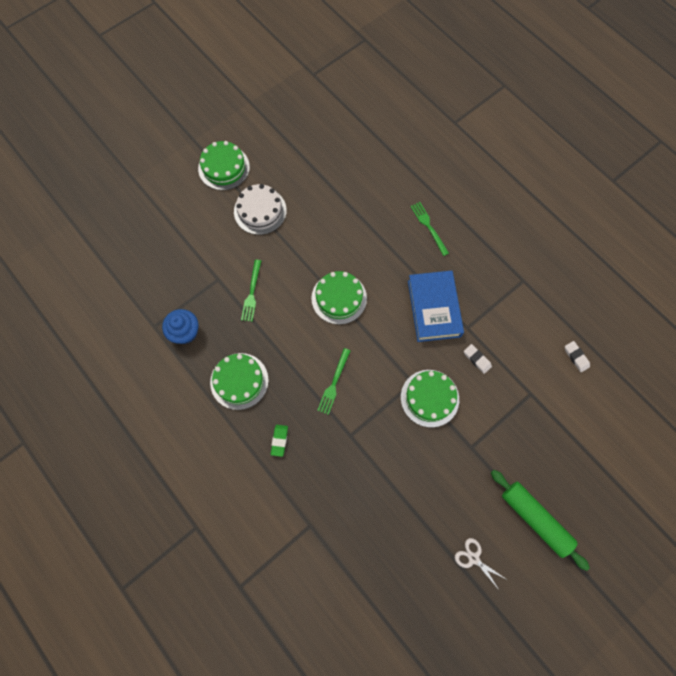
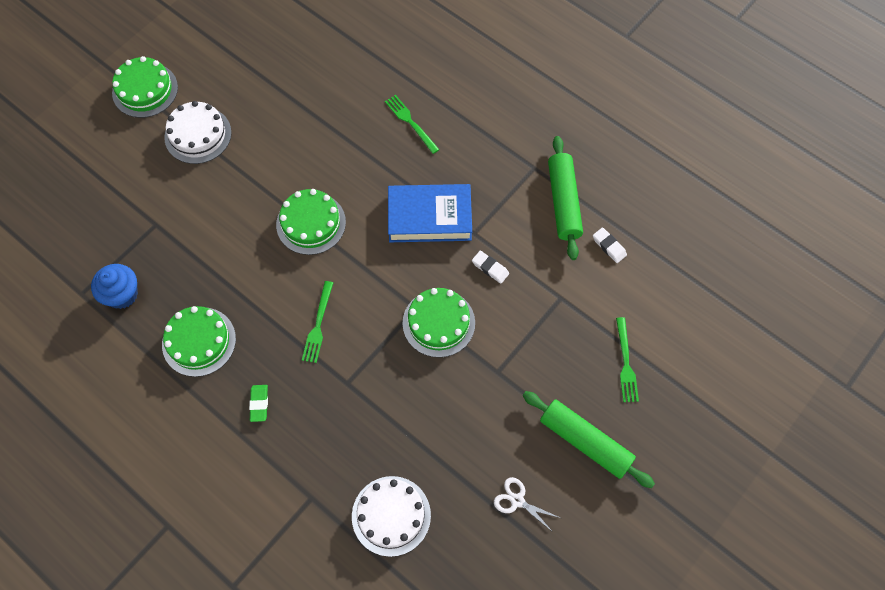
camera: 10 degrees left, 5 degrees down
(252, 293) = (200, 234): green fork -> green fork (626, 363)
(371, 552) = (391, 515): none -> white cake
(434, 308) = (429, 217): blue book -> blue book turned 75 degrees counterclockwise
(543, 313) = (563, 202): none -> green rolling pin

